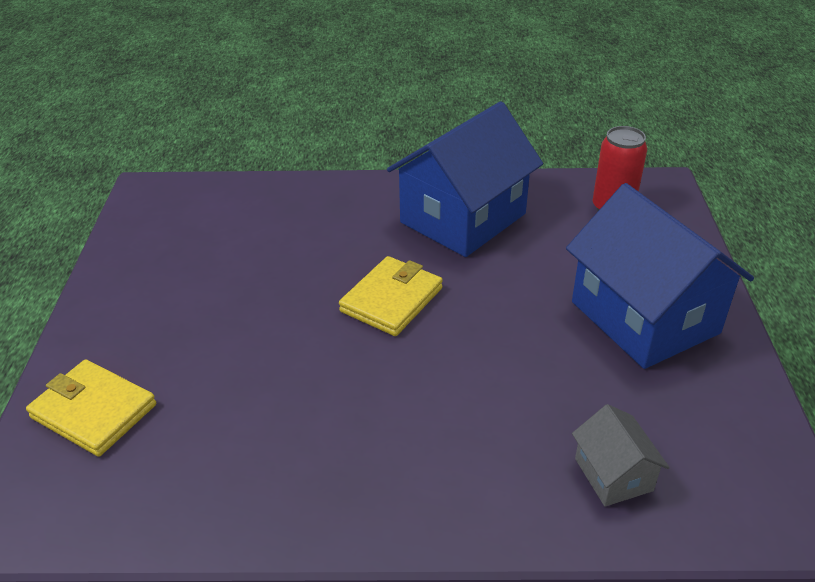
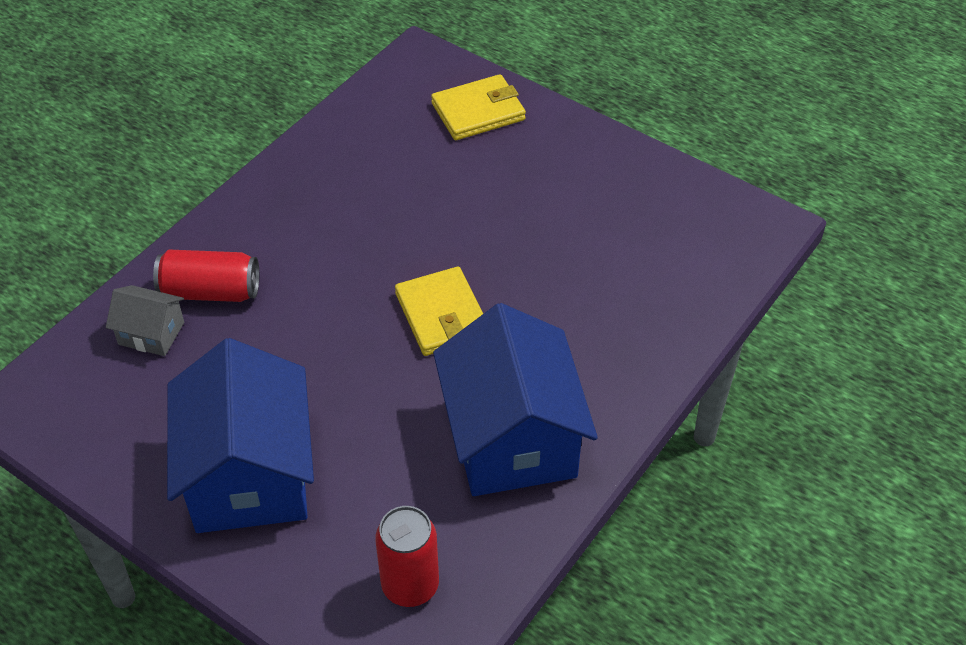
camera: 125 degrees right, 10 degrees up
(522, 465) = (210, 291): none -> red can
(644, 317) = (249, 474): blue house -> blue house turned 75 degrees clockwise

